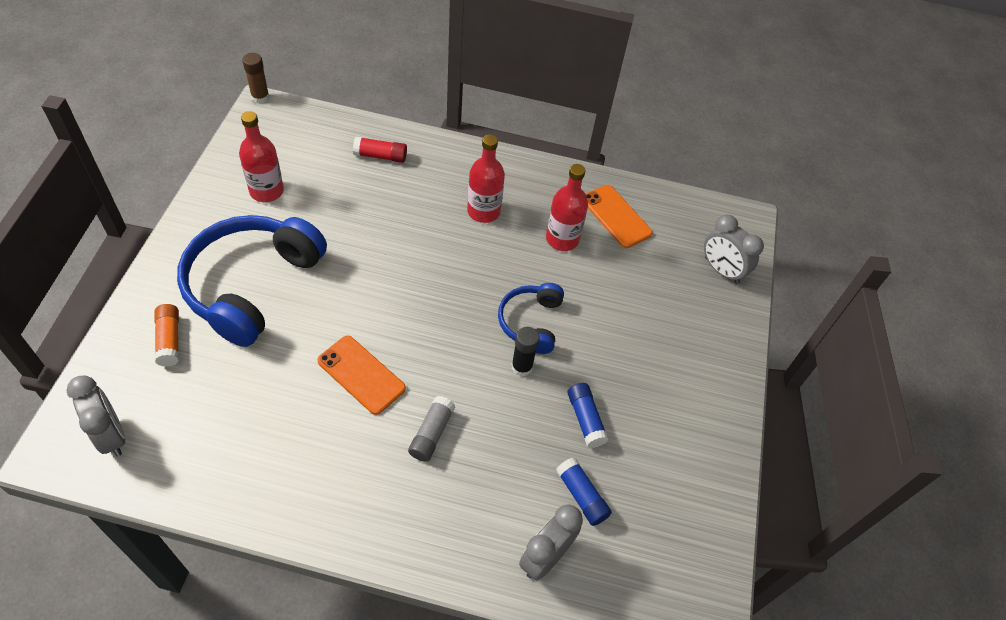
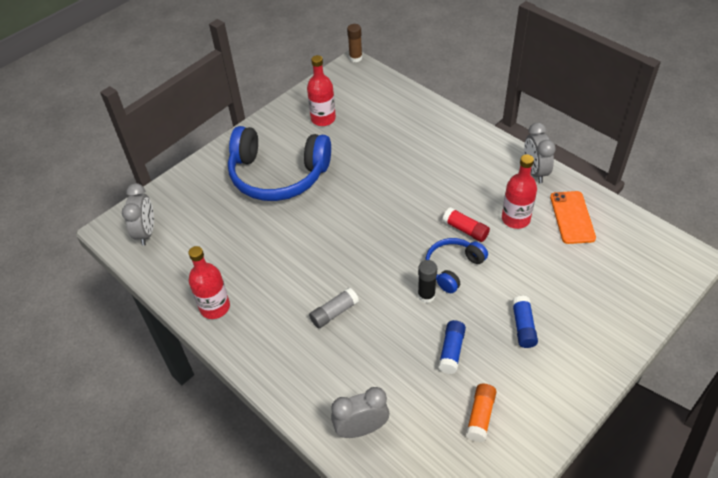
camera: 40 degrees right, 5 degrees down
(169, 340) = (210, 190): orange glue stick -> orange glue stick (480, 416)
(252, 285) = (278, 175): blue headphones -> blue headphones turned 135 degrees counterclockwise
(361, 374) = (312, 256): orange phone -> none
(380, 156) = (414, 119): red glue stick -> red glue stick (465, 230)
(483, 211) = (466, 179): red bottle -> red bottle (215, 307)
(581, 495) = (414, 401): blue glue stick -> blue glue stick (523, 326)
(721, 270) = (640, 289): grey clock -> grey clock (535, 172)

